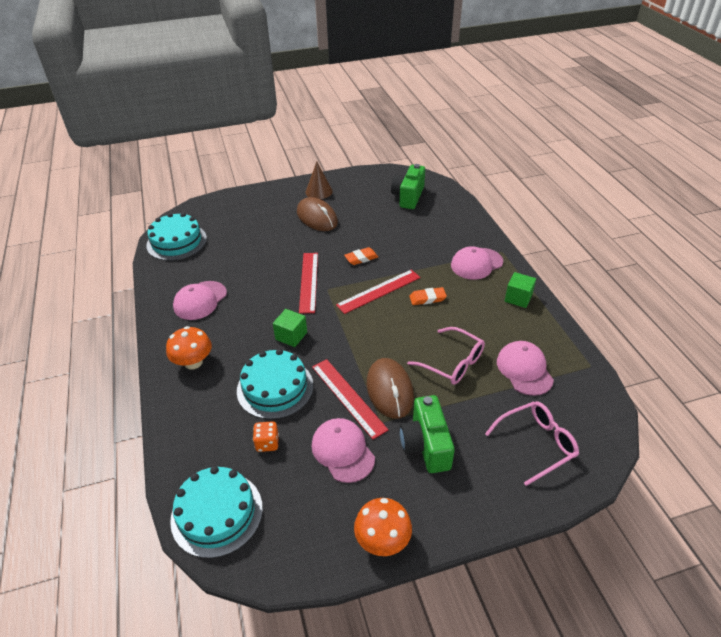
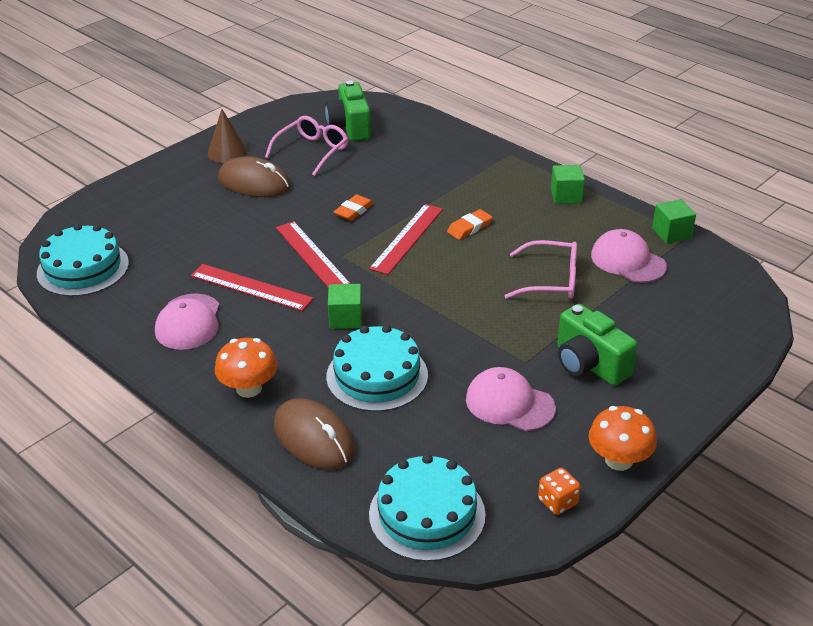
camera: 30 degrees left, 5 degrees down
(267, 443) = (420, 430): orange dice -> orange dice (557, 502)
(348, 397) = (469, 353): red ruler -> red ruler (251, 287)
(389, 390) = (508, 330): brown mouse -> brown mouse (314, 438)
(476, 264) = (493, 175): pink cap -> none
(536, 444) = (692, 321): pink glasses -> pink glasses (312, 151)
(579, 359) = (671, 233): none -> green cube

